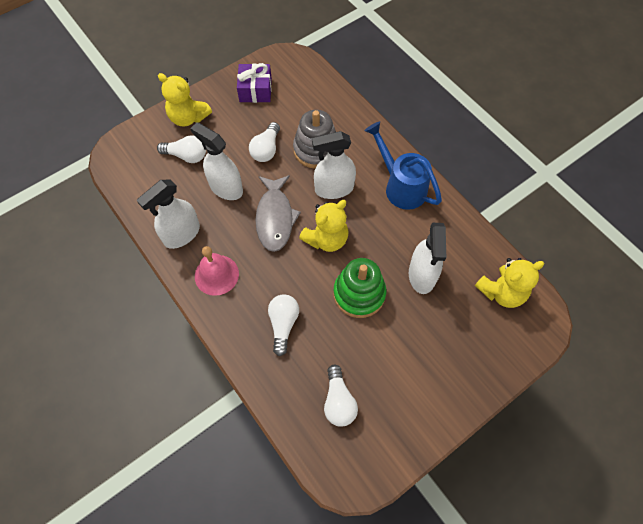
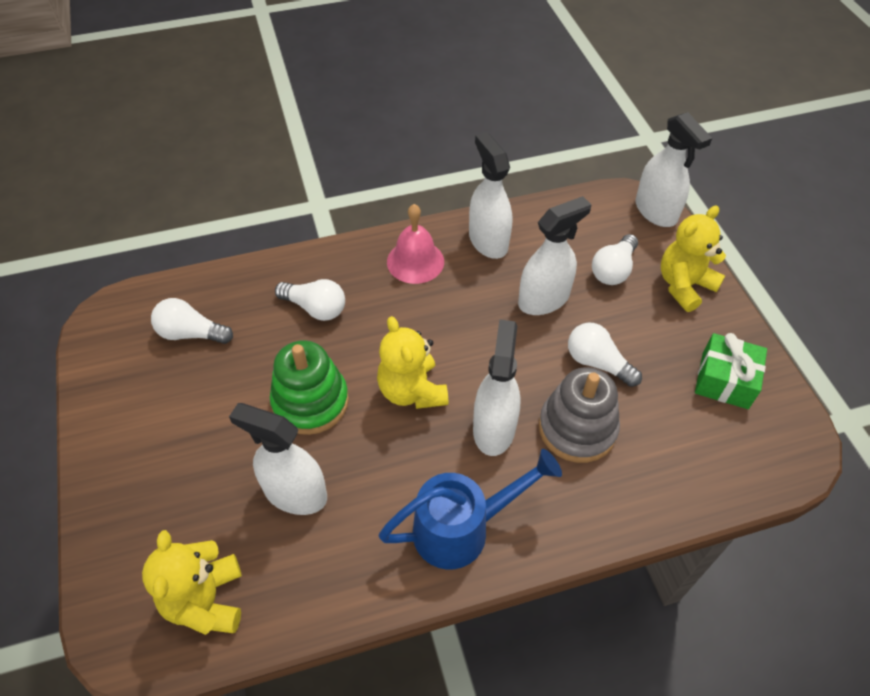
camera: 110 degrees right, 10 degrees down
(122, 142) = (656, 211): none -> white spray bottle
(255, 90) = (725, 380): purple gift -> green gift
(275, 218) = (472, 341): grey fish -> none

